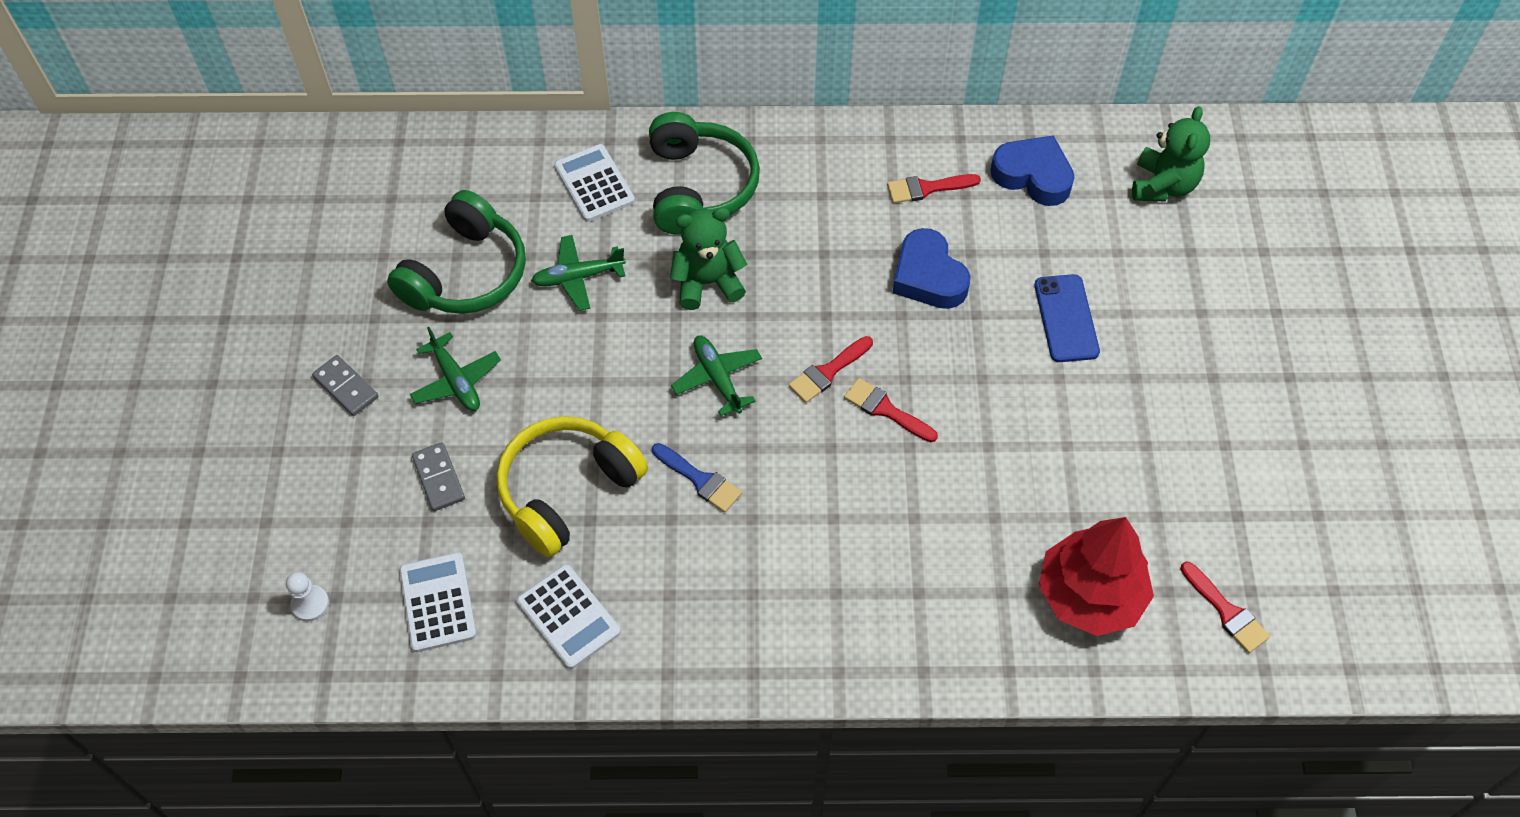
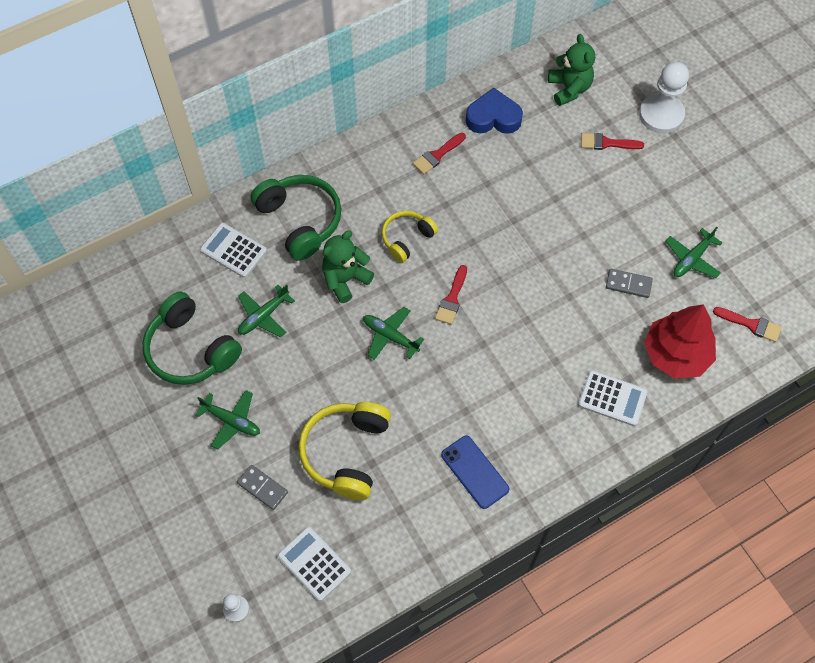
camera: 30 degrees left, 5 degrees up
(346, 387) = (163, 462): grey domino -> grey domino (628, 284)
(466, 273) = (191, 349): green headphones -> green headphones turned 135 degrees clockwise
(568, 616) = (398, 528): white calculator -> white calculator (612, 398)
(699, 480) = (420, 404): blue brush -> none
(819, 271) = (407, 238): none -> yellow headphones
(886, 410) = (499, 304): red brush -> red brush (607, 143)
(928, 276) = (472, 210): blue heart -> none
(1066, 318) = (565, 197): blue phone -> blue phone (474, 472)
(1195, 482) = (692, 259): none -> green plane
(1274, 276) = (661, 115): none -> white pawn

